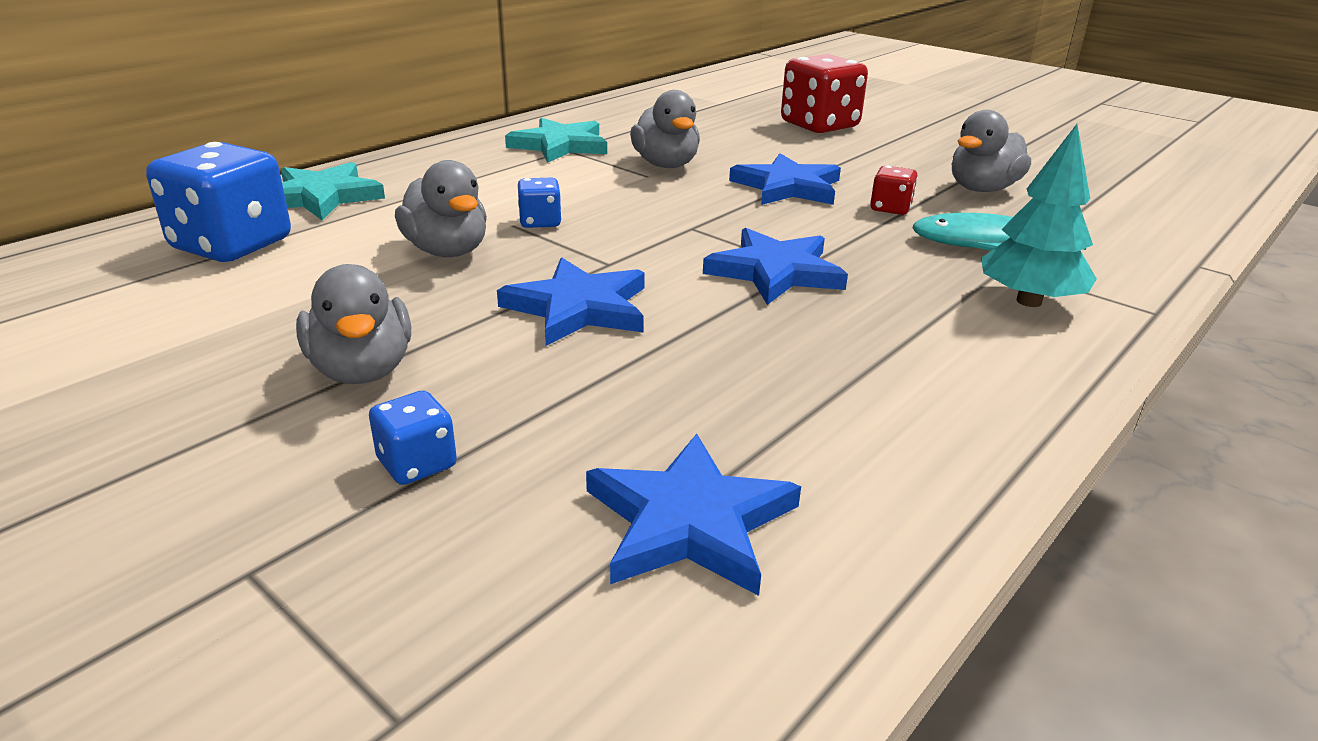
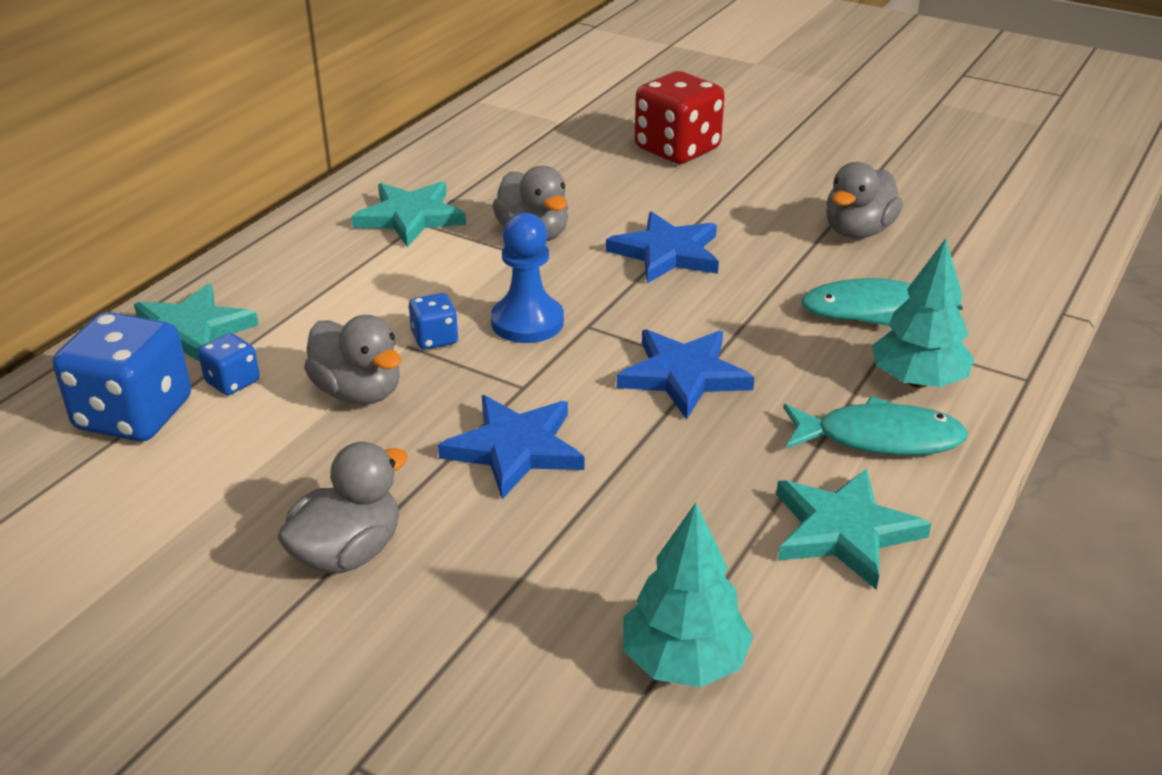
camera: 10 degrees left, 5 degrees up
(362, 370) = (348, 553): grey duck -> grey duck turned 105 degrees counterclockwise
(417, 464) = (443, 644): blue dice -> blue dice (232, 382)
(634, 219) = (527, 322): none -> blue pawn
(689, 521) = (684, 662): blue star -> turquoise tree
(890, 208) = (774, 272): red dice -> none
(920, 419) = (844, 531): none -> turquoise star
(978, 342) = (880, 438): none -> turquoise fish

